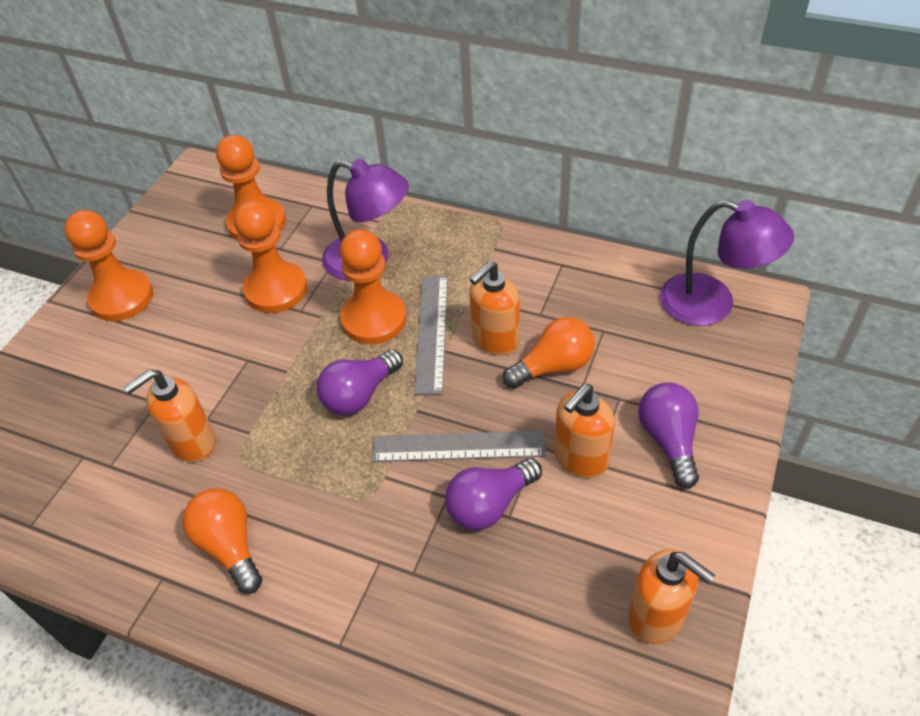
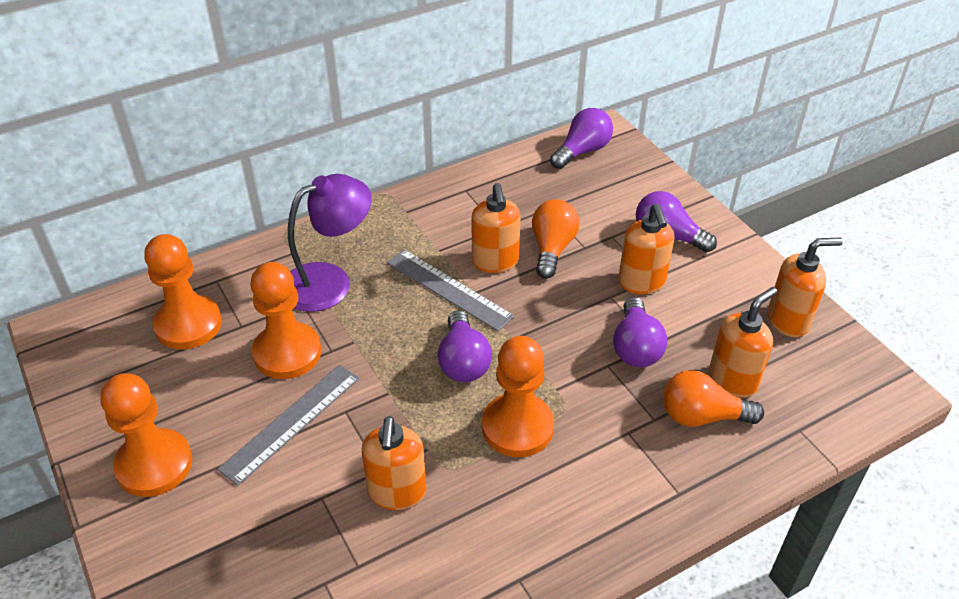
camera: 55 degrees left, 5 degrees down
(229, 546) = (530, 517): orange light bulb -> orange light bulb (702, 416)
(374, 319) = (396, 312): orange pawn -> orange pawn (517, 427)
(458, 447) = (570, 335): grey ruler -> grey ruler (291, 422)
(522, 611) = (733, 380): none -> orange soap dispenser
(712, 304) = (582, 151): purple lamp -> purple light bulb

